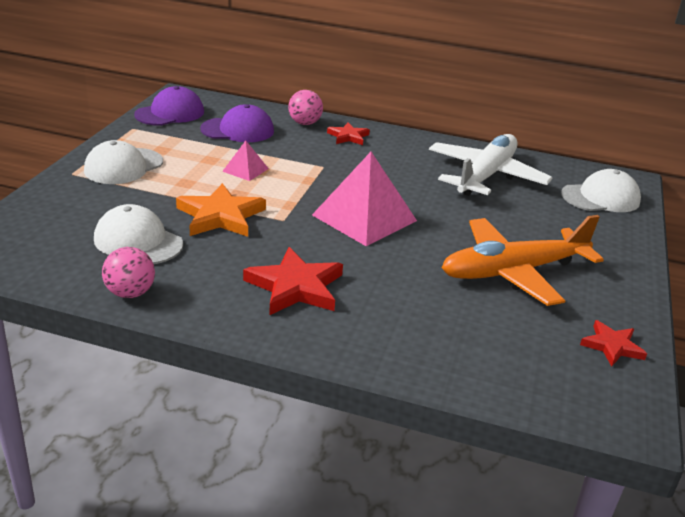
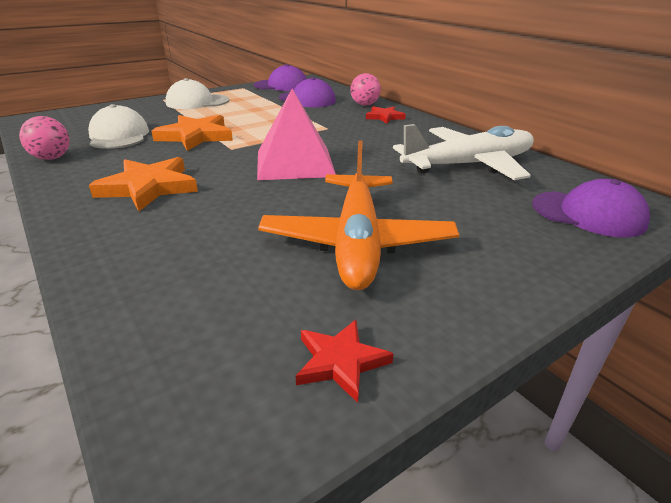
camera: 40 degrees right, 0 degrees up
(245, 170) = (267, 118): pink pyramid -> none
(295, 287) = (149, 187): red star -> orange star
(514, 271) = (357, 241): orange plane -> orange plane turned 105 degrees counterclockwise
(600, 198) = (588, 214): white cap -> purple cap

